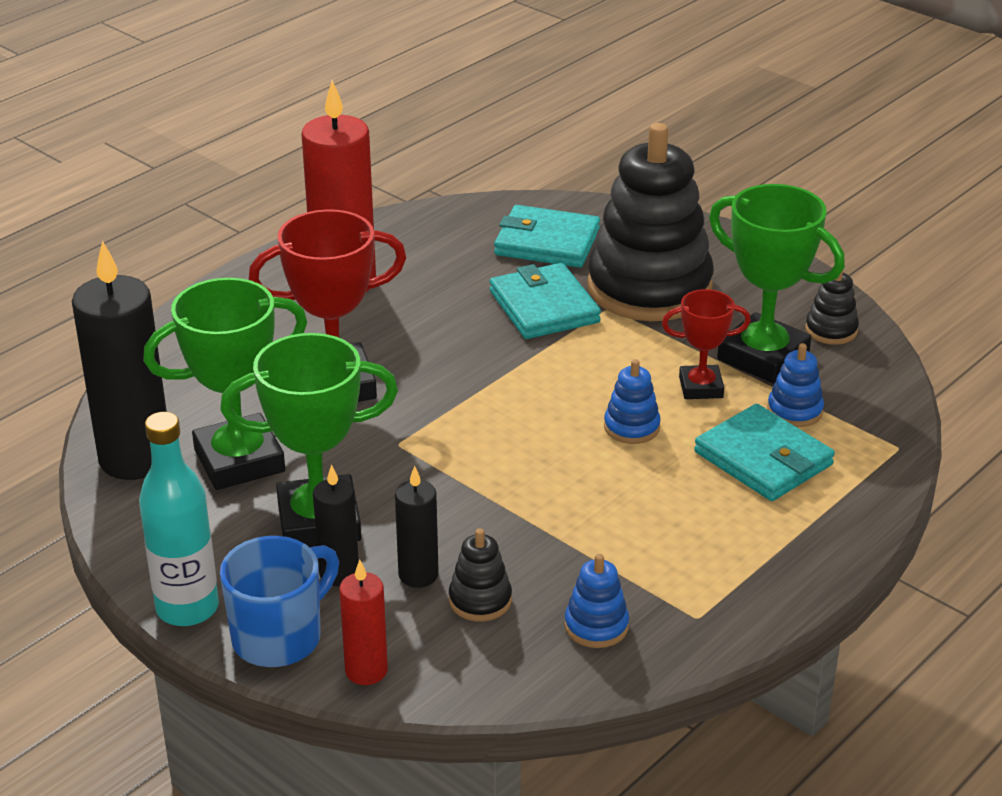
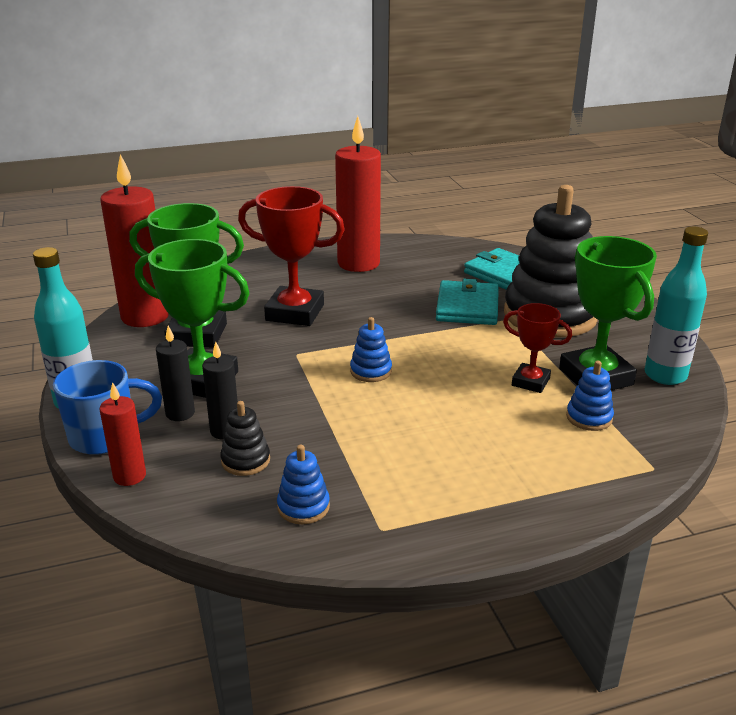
camera: 30 degrees right, 5 degrees down
(135, 458) = (145, 316): black candle -> red candle
(631, 427) = (457, 391): blue stacking toy -> blue stacking toy (371, 371)
(763, 458) = (535, 440): turquoise wallet -> none
(831, 330) = (665, 375): black stacking toy -> turquoise bottle

